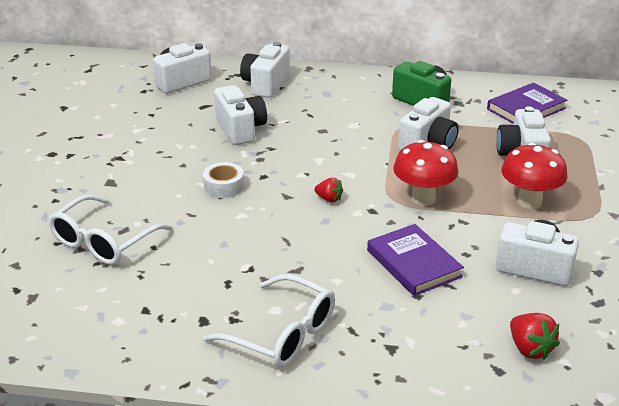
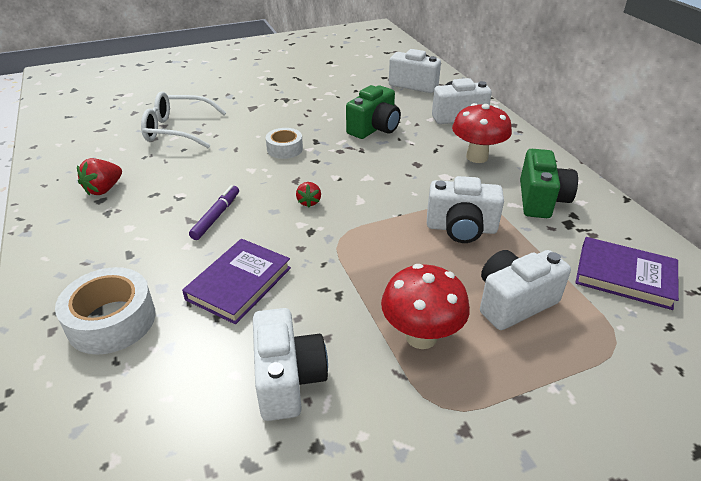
camera: 60 degrees right, 5 degrees up
(240, 129) = (374, 128): white camera -> green camera
(282, 334) = (95, 242): white glasses -> none
(305, 254) = (216, 217): none -> purple marker
(412, 341) = (112, 320): none -> white tape
(423, 198) = (357, 255): red mushroom -> red mushroom (477, 157)
(530, 349) = (127, 419): red strawberry -> red strawberry (104, 189)

